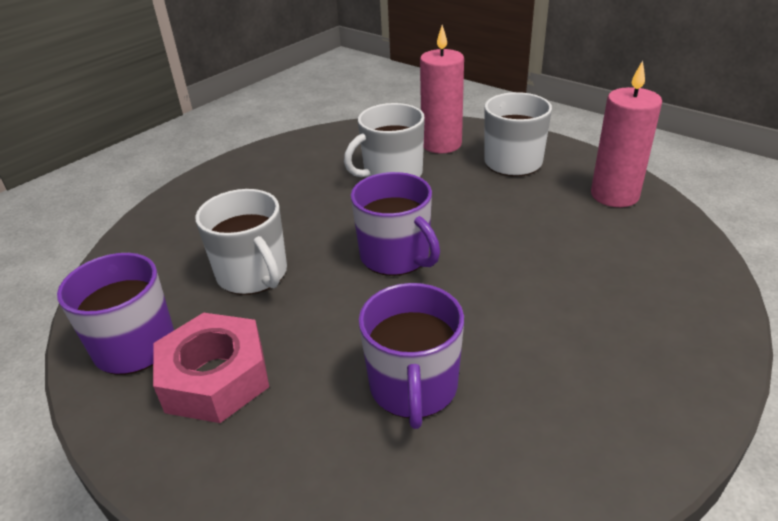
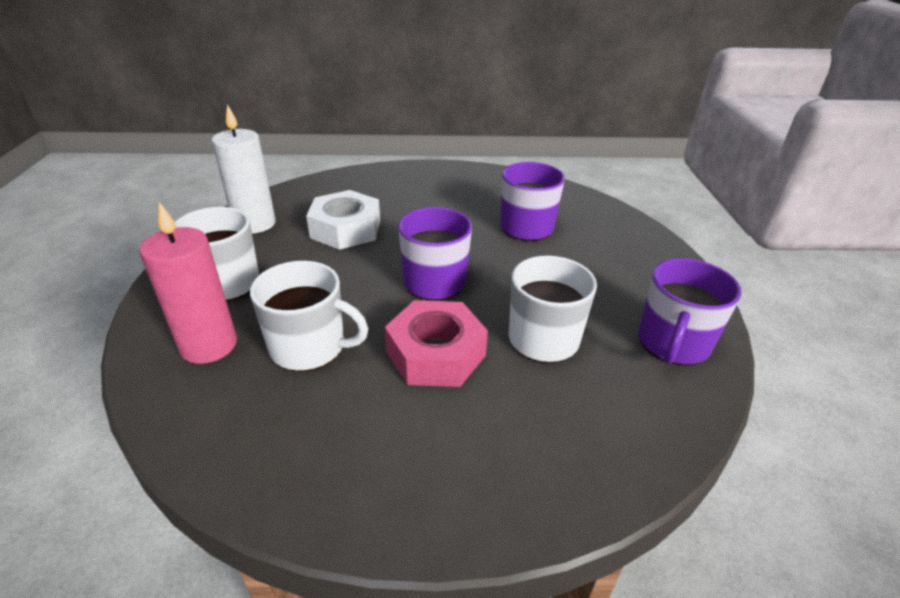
camera: 135 degrees left, 0 degrees up
(215, 378) = (627, 289): pink nut -> pink nut (436, 353)
(552, 242) = (346, 229): none -> white nut
(614, 195) = (255, 224): pink candle -> white candle

